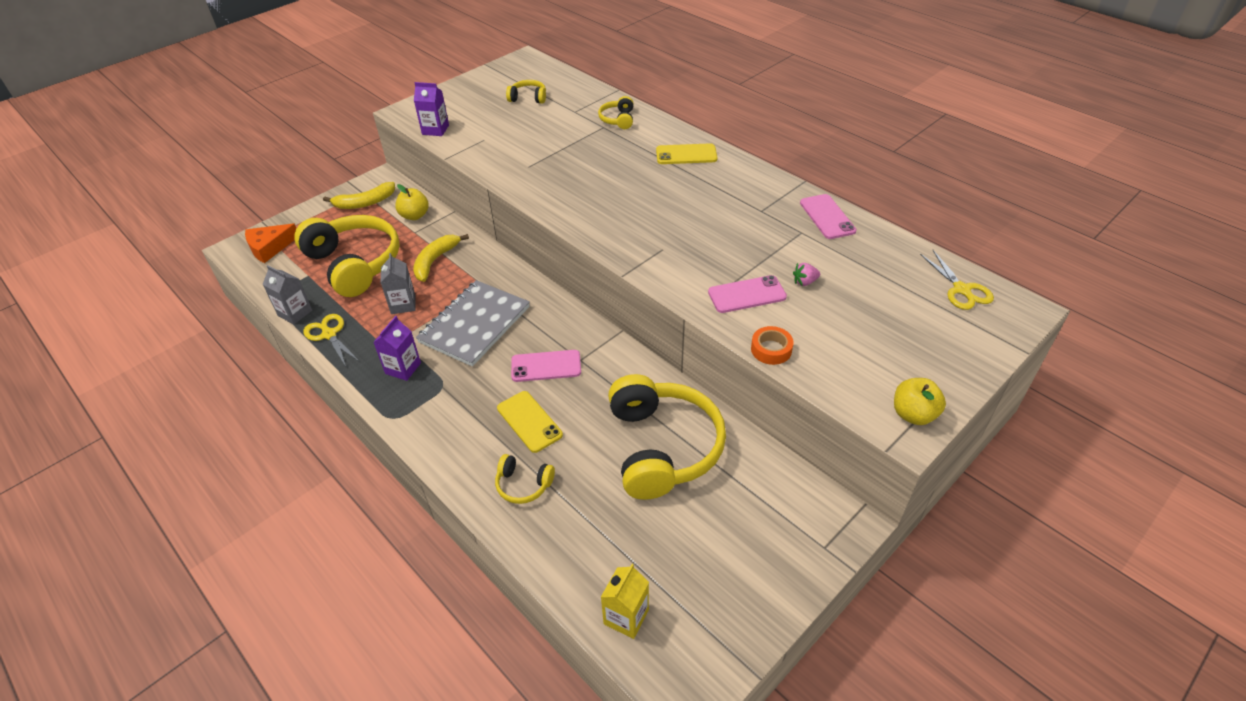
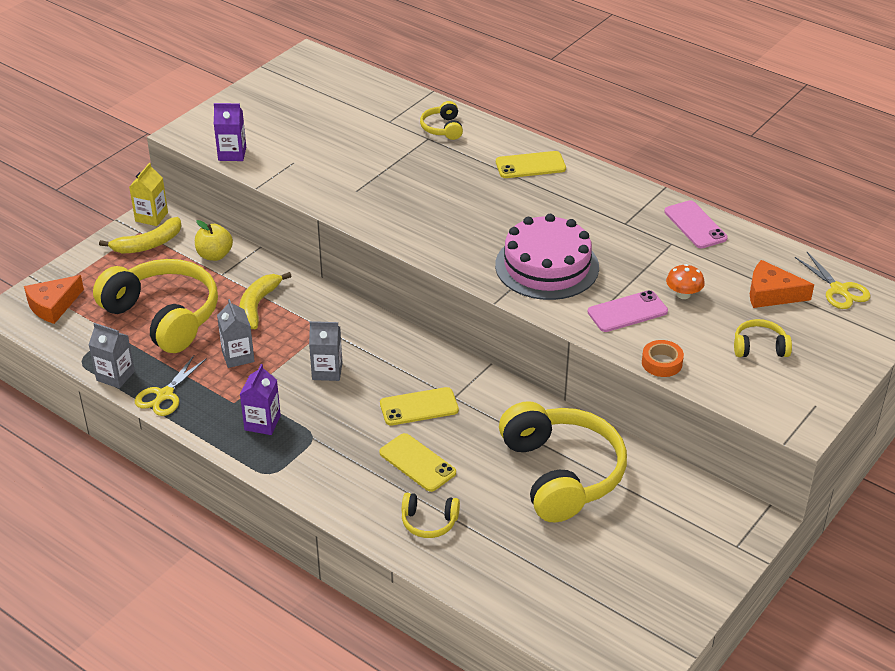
camera: 10 degrees left, 5 degrees down
(329, 334) = (164, 395): yellow scissors -> yellow scissors turned 105 degrees counterclockwise
(475, 325) = (327, 371): grey notebook -> grey carton
(528, 98) = (329, 107): yellow headphones -> yellow headphones (759, 347)
(546, 366) = (419, 407): pink phone -> yellow phone
(626, 617) = (561, 623): yellow carton -> yellow carton (151, 217)
(679, 245) = (547, 266): none -> pink cake
(804, 282) = (683, 294): pink strawberry -> orange mushroom
(892, 288) = (771, 294): none -> orange cheese
(913, 414) = (805, 410): yellow apple -> none

